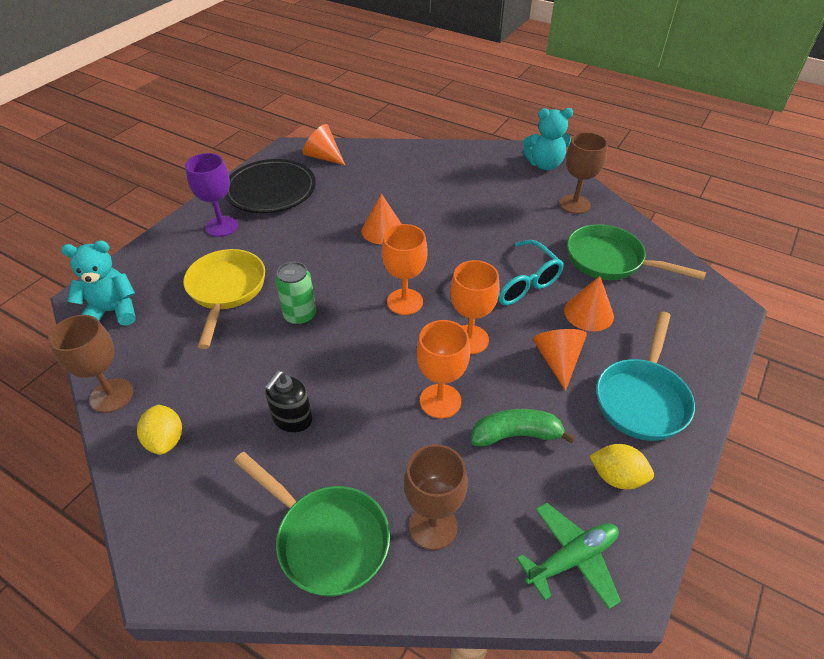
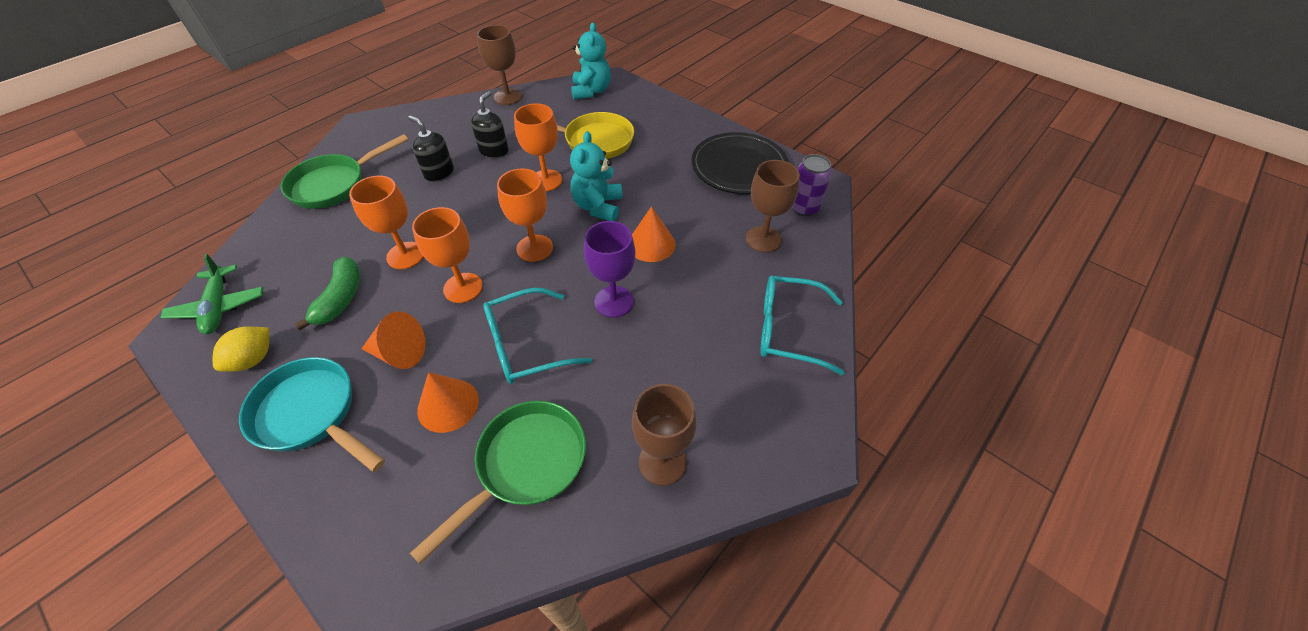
camera: 100 degrees right, 5 degrees up
(165, 440) = (456, 119): yellow lemon -> none
(221, 226) = (684, 138): purple goblet -> purple goblet (614, 301)
(244, 376) = (494, 151): none -> black soap dispenser
(300, 315) = (546, 180): green can -> orange goblet
(323, 157) = (804, 208): orange cone -> purple can
(433, 526) = (303, 235): brown goblet -> brown goblet (763, 239)
(452, 161) = (789, 330): none -> turquoise glasses
(544, 164) = (776, 451): turquoise teddy bear -> turquoise teddy bear (598, 206)

